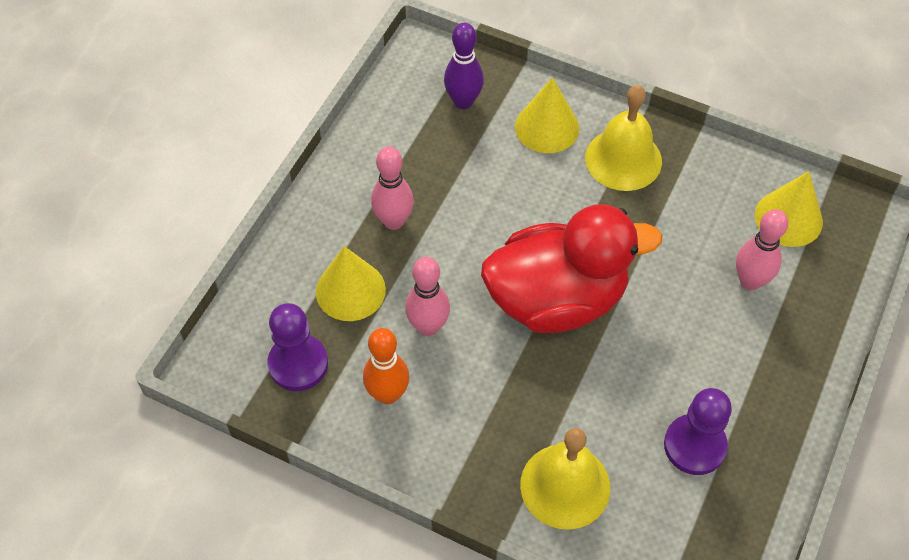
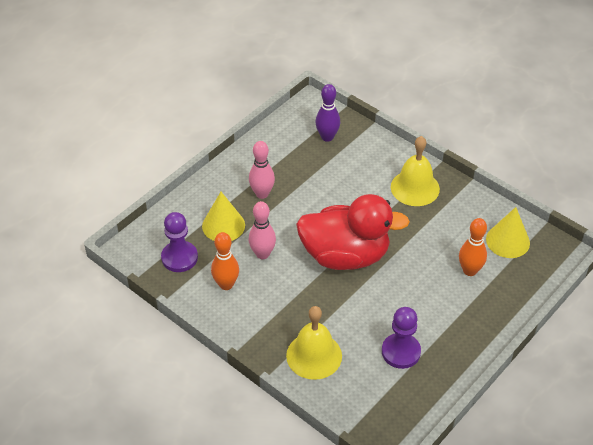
camera: 15 degrees right, 10 degrees down
(547, 127) = (373, 161): yellow cone -> none
(750, 281) = (469, 270): pink bowling pin -> orange bowling pin

